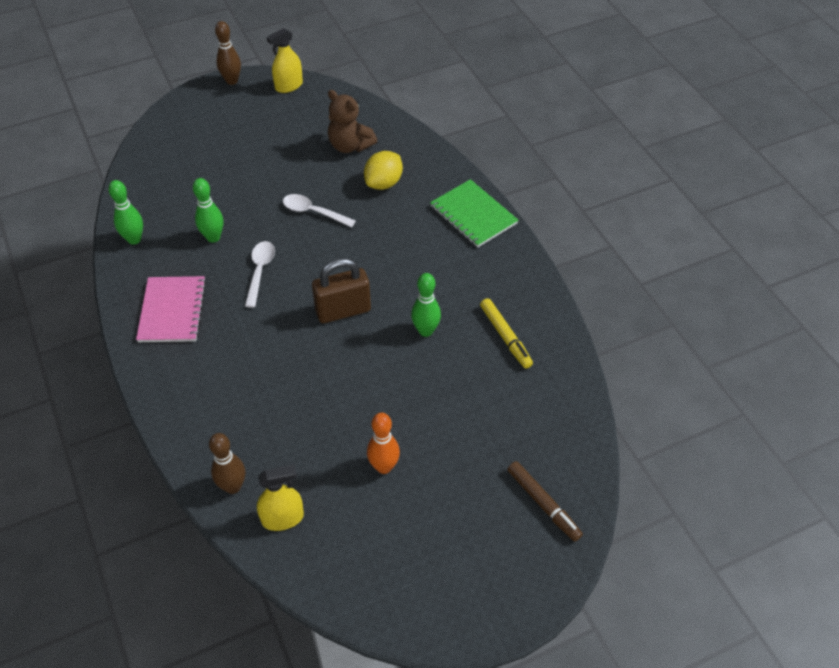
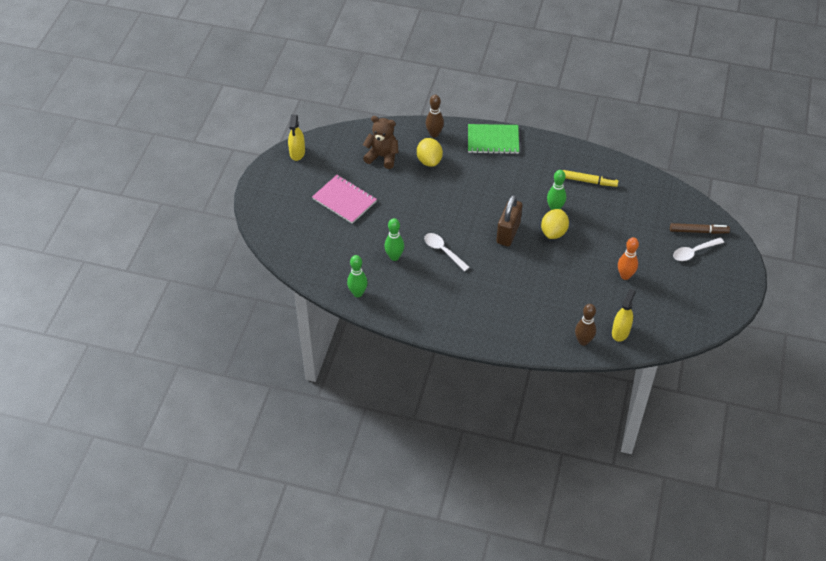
camera: 50 degrees left, 0 degrees up
(172, 311) = (435, 304): pink notebook -> pink notebook (344, 200)
(232, 81) = (261, 175): brown bowling pin -> brown bowling pin (434, 134)
(313, 212) = (420, 203): white spoon -> white spoon (694, 252)
(350, 146) = (382, 156): brown teddy bear -> brown teddy bear turned 150 degrees counterclockwise
(386, 352) = (553, 232): none -> yellow lemon

